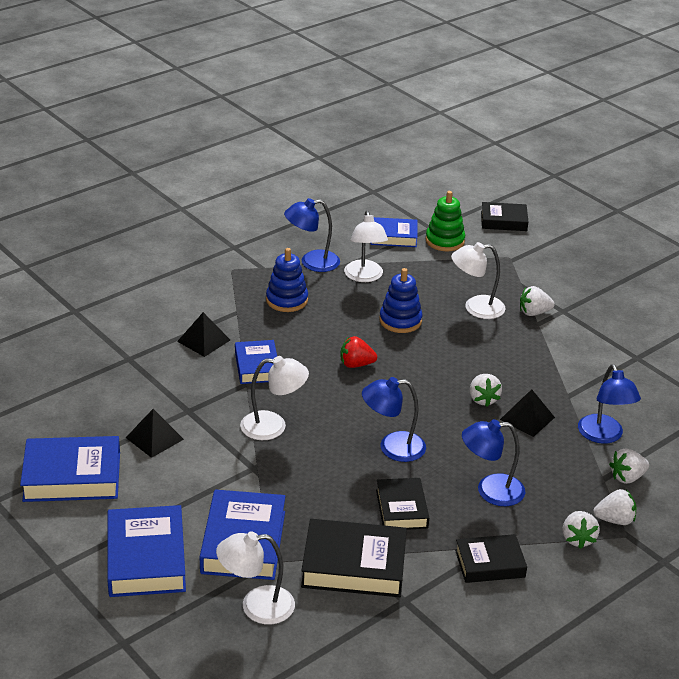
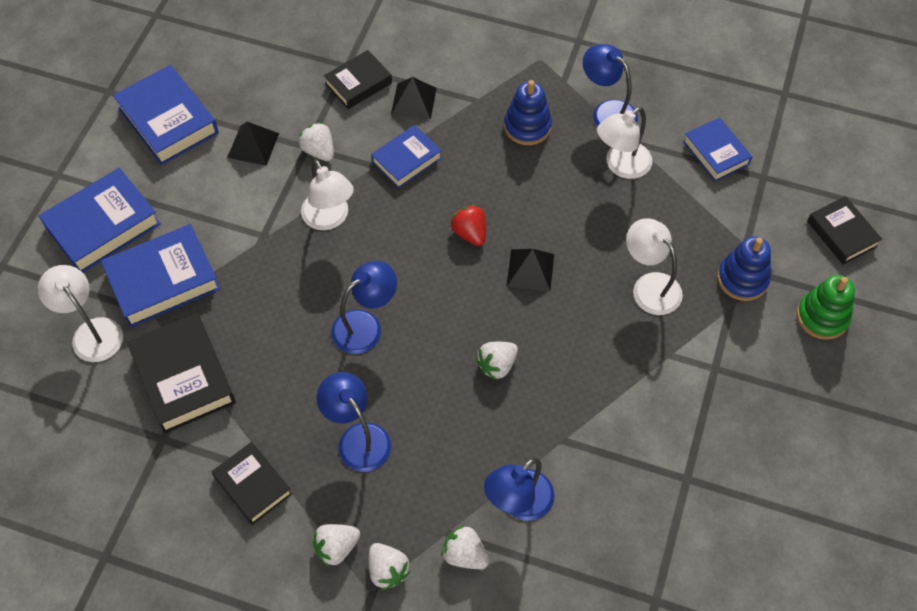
camera: 60 degrees right, 25 degrees up
(392, 447) = (365, 325): blue lamp -> blue lamp turned 90 degrees clockwise
(400, 321) = (571, 233): blue stacking toy -> blue stacking toy (742, 279)
(401, 509) = (283, 376): black book -> black book (358, 83)
(445, 241) = (750, 200): green stacking toy -> green stacking toy (822, 317)
(527, 418) = (495, 419): black pyramid -> black pyramid (530, 270)
(534, 313) = (687, 342): white strawberry -> white strawberry (319, 151)

